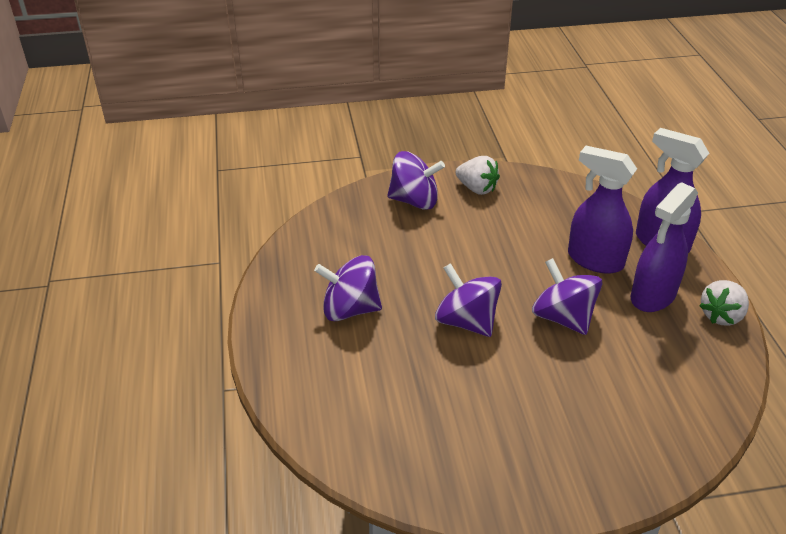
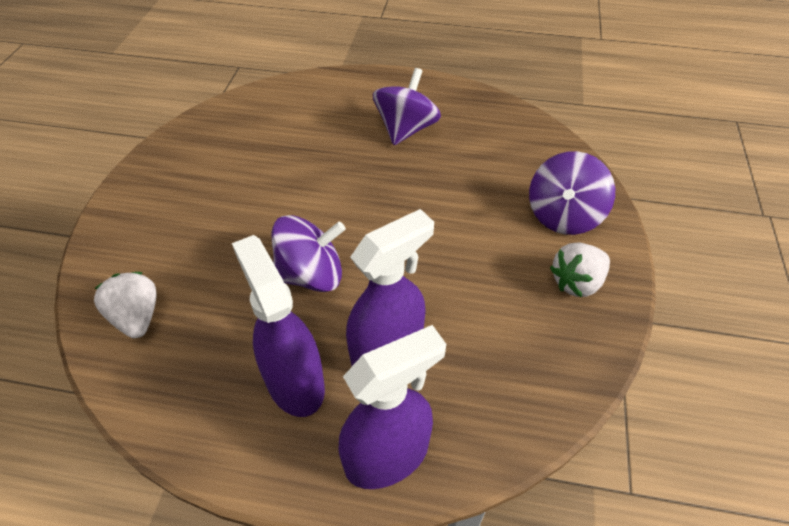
camera: 110 degrees right, 10 degrees up
(466, 321) = (349, 198): purple spinning top -> none
(721, 316) = (219, 445): white strawberry -> white strawberry (137, 317)

